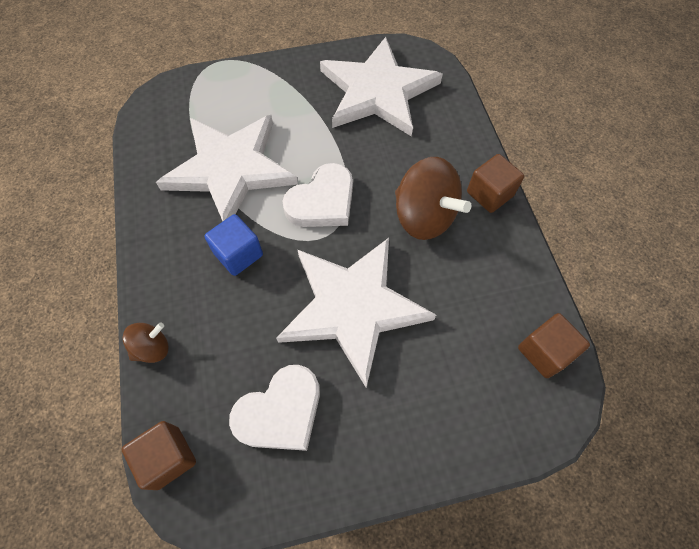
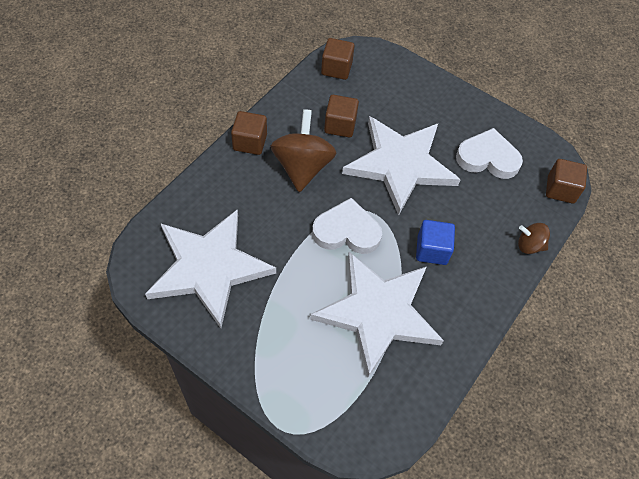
camera: 135 degrees left, 5 degrees down
(451, 289) = (340, 125): none -> brown cube

